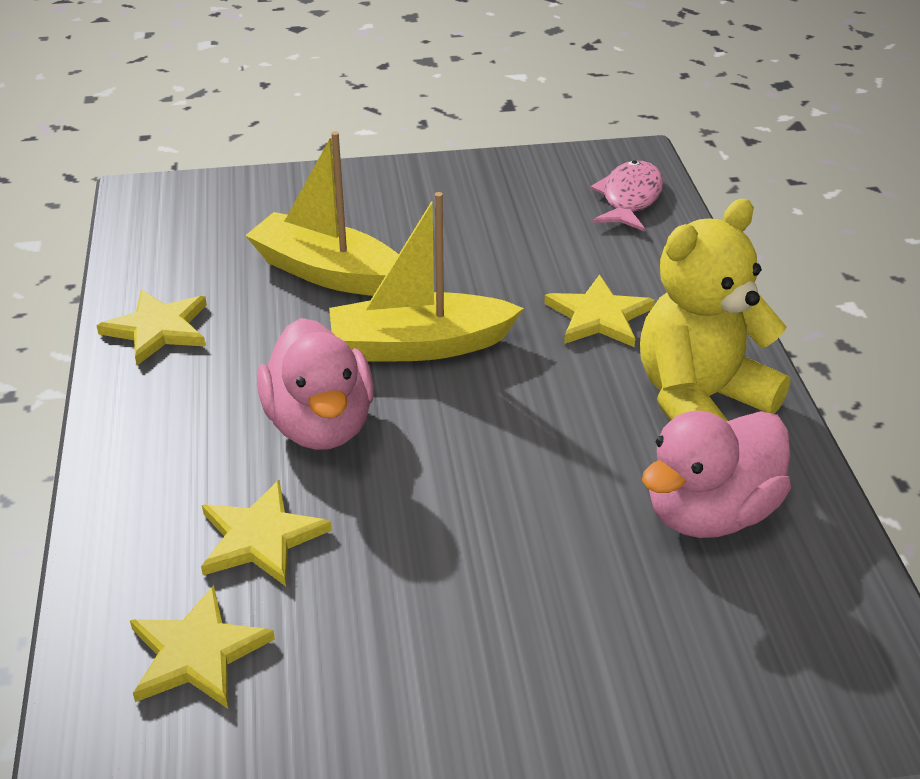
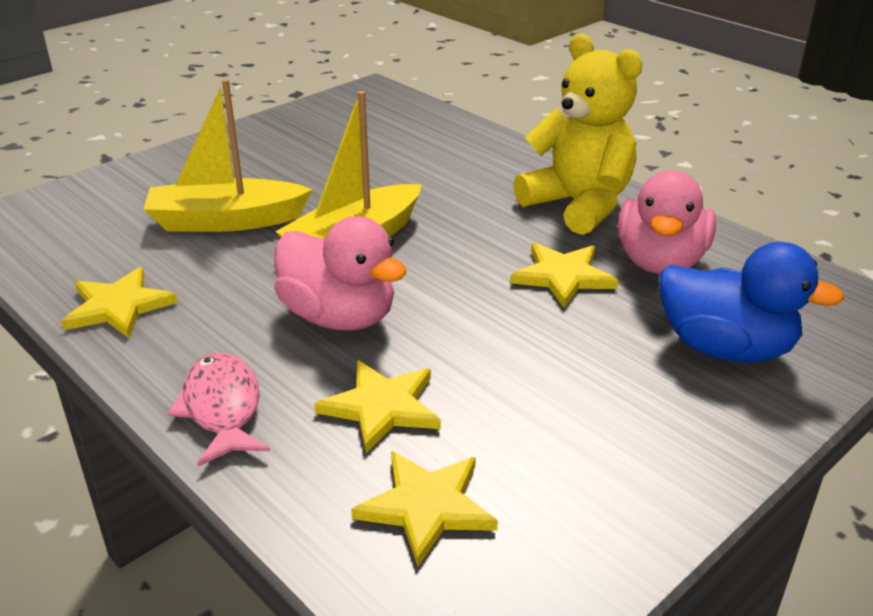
camera: 35 degrees left, 5 degrees down
(599, 316) = (458, 182): yellow star -> yellow star (563, 276)
(629, 198) = (397, 112): pink fish -> pink fish (222, 408)
(656, 651) = (725, 348): none -> blue duck
(700, 401) = (578, 205): yellow teddy bear -> yellow teddy bear turned 120 degrees clockwise

